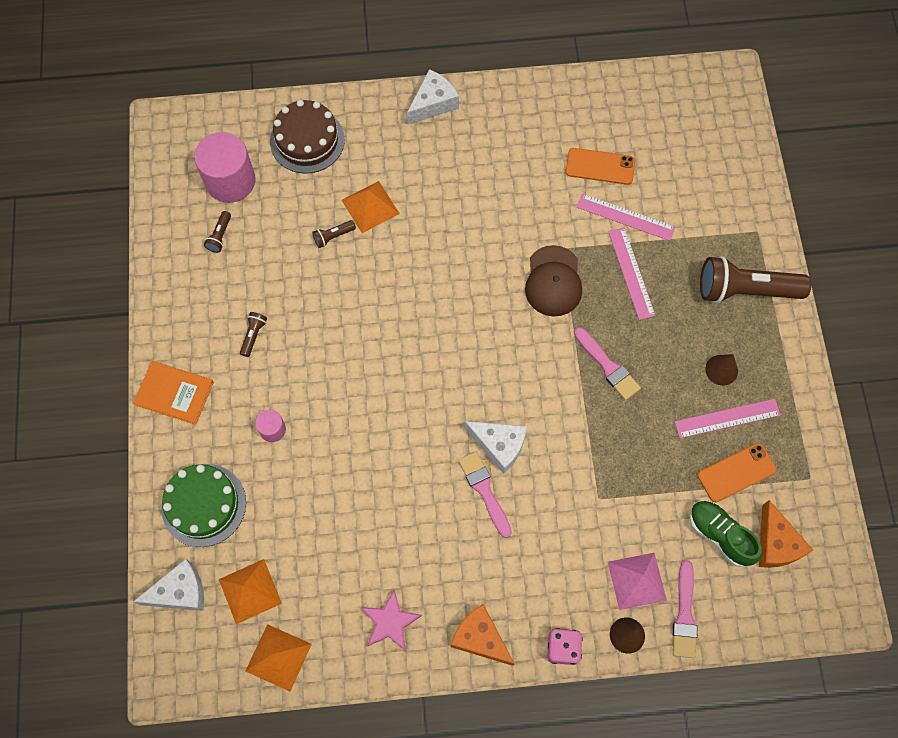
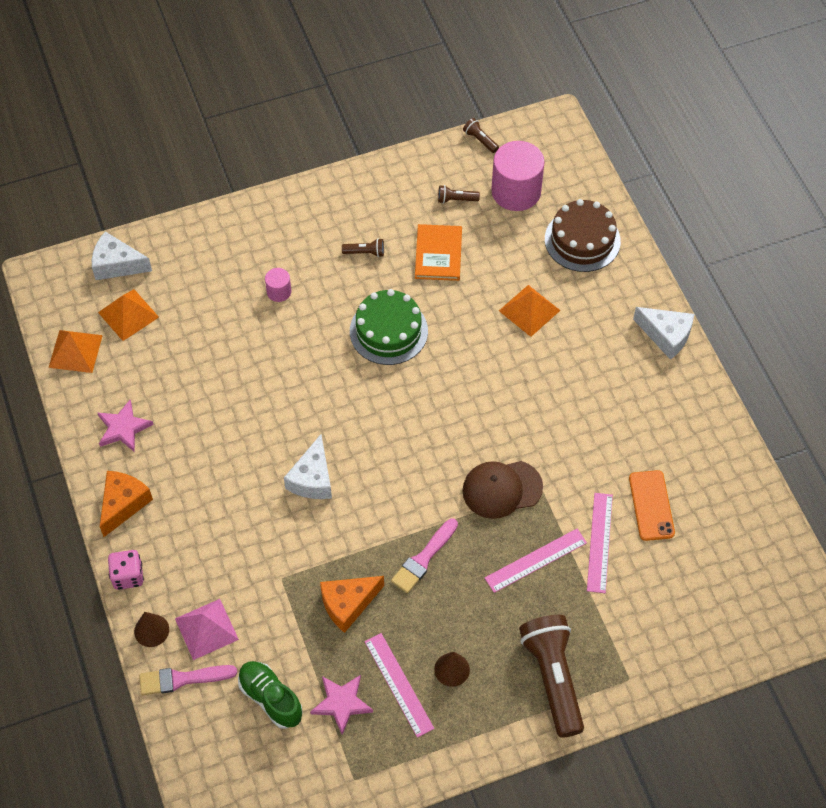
camera: 75 degrees right, 10 degrees down
(174, 393) = (292, 209): orange book -> orange book (438, 254)
(180, 592) = (117, 264): white cheese -> white cheese turned 135 degrees clockwise
(204, 505) = (196, 260): green cake -> green cake (388, 331)
(333, 236) = (486, 288): brown flashlight -> brown flashlight (480, 140)
(484, 490) = (264, 476): pink brush -> none
(719, 535) = (270, 698): green shoe -> green shoe turned 75 degrees counterclockwise
(736, 472) = (341, 703): orange phone -> pink star
(776, 544) = (274, 755): orange cheese -> orange cheese (348, 604)

